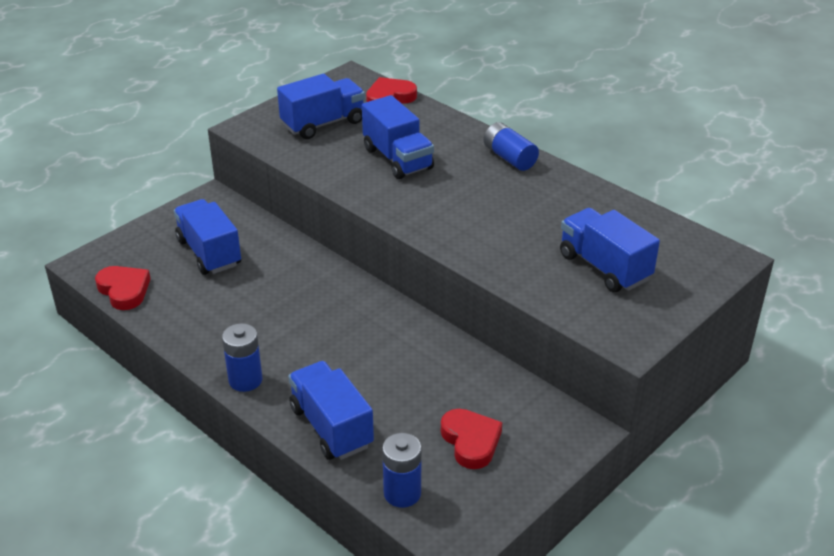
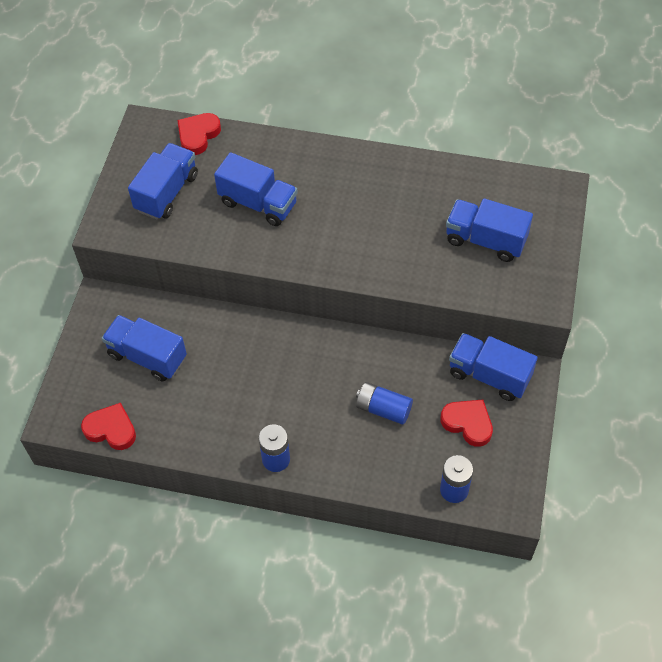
camera: 30 degrees left, 20 degrees up
(331, 427) = (368, 464): blue truck -> blue truck (489, 375)
(509, 158) = (343, 160): blue battery -> blue battery (383, 409)

